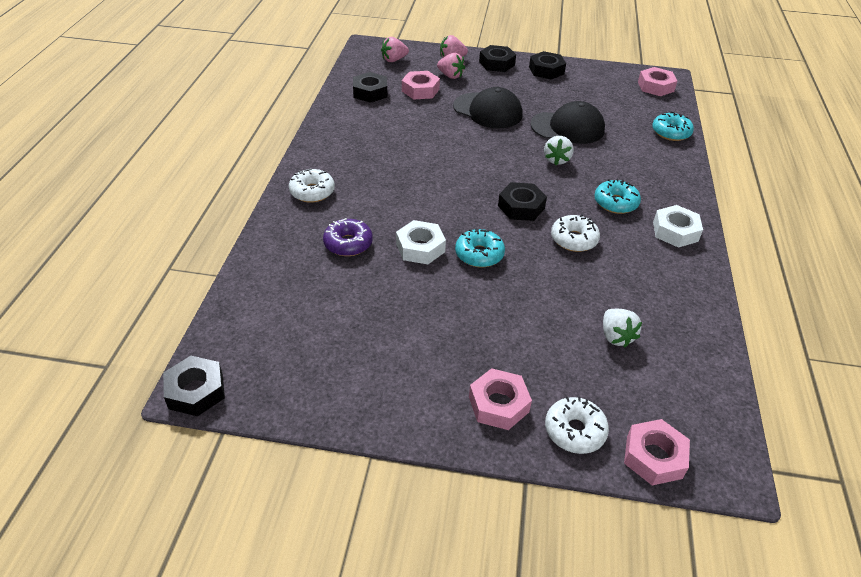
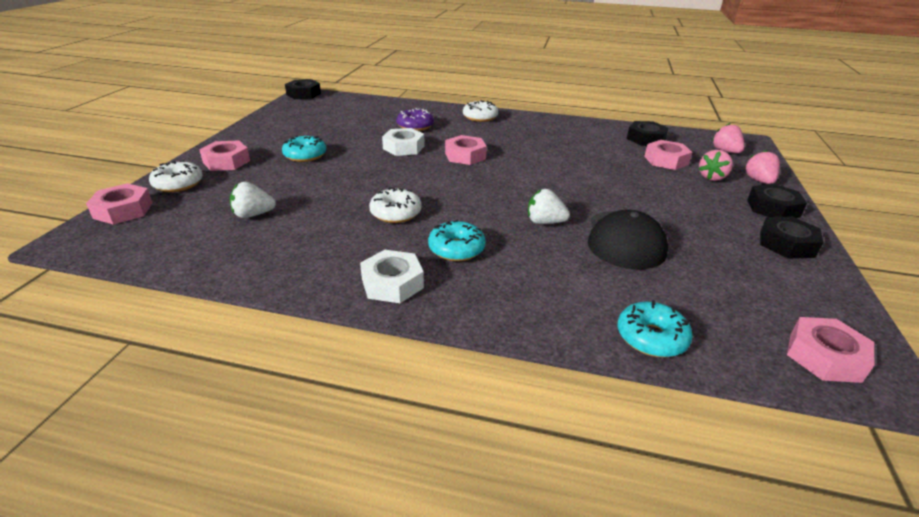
camera: 95 degrees right, 10 degrees down
(434, 201) = (465, 156): none -> pink nut
(479, 254) = (388, 168): turquoise donut -> turquoise donut (305, 155)
(487, 111) = (641, 192): black cap -> none
(521, 207) = (453, 192): black nut -> none

